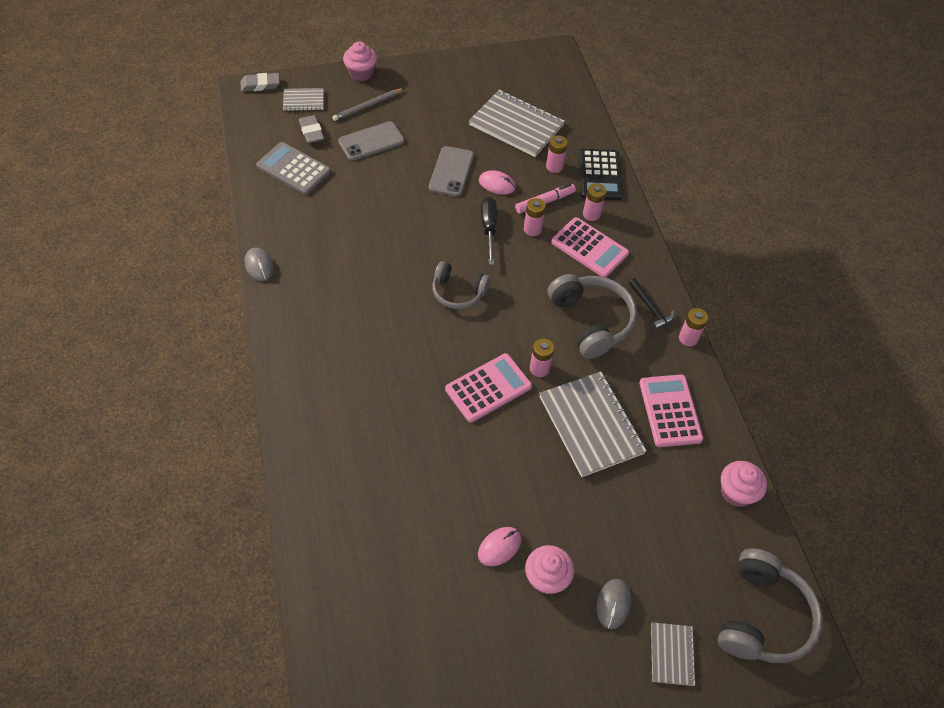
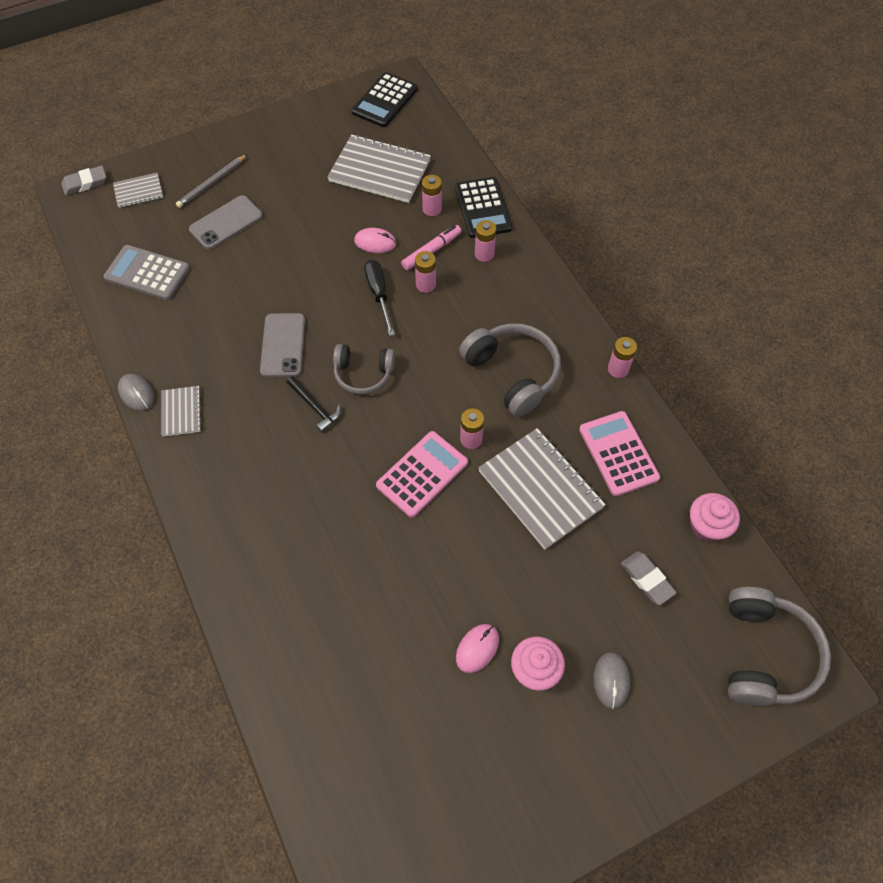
camera: 10 degrees left, 5 degrees up
(311, 132) = (156, 226): grey eraser -> grey eraser (647, 579)
(361, 73) = (195, 146): pink cupcake -> none
(451, 171) = (322, 238): grey phone -> grey phone (283, 345)
(536, 67) = (385, 100): none -> black calculator
(589, 248) = (491, 292): pink calculator -> none
(650, 308) = (571, 345): black hammer -> black hammer (315, 407)
(672, 654) = (684, 719): grey notebook -> grey notebook (181, 412)

